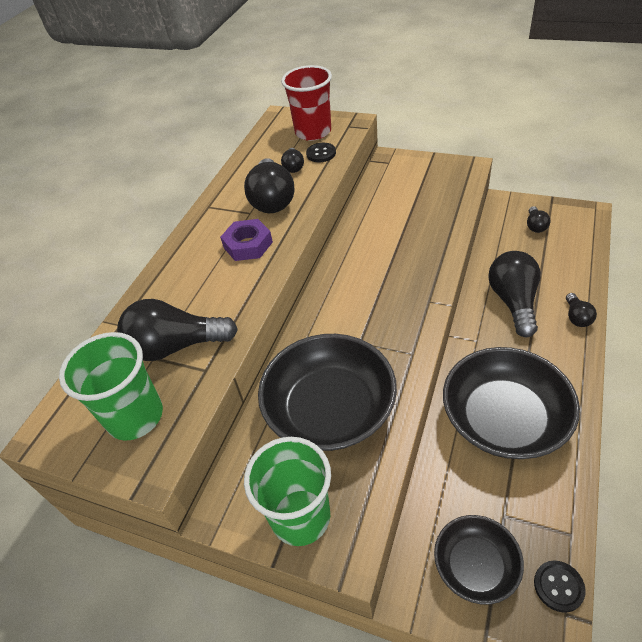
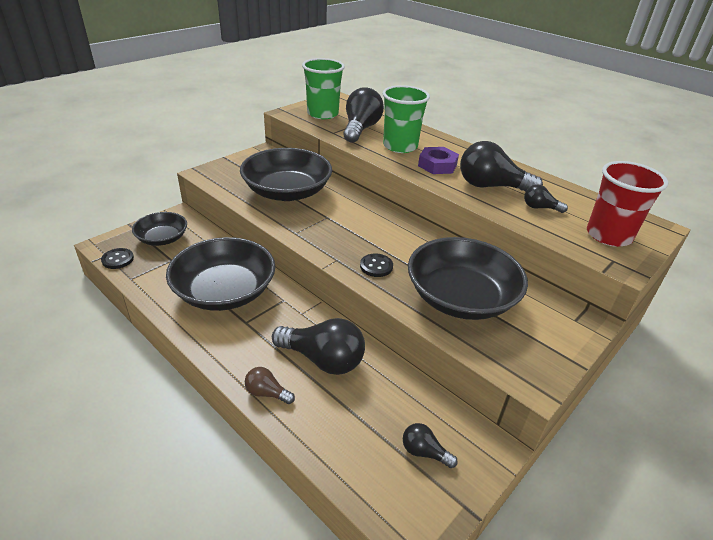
camera: 105 degrees right, 10 degrees down
(300, 517) = (236, 167): green cup -> green cup (400, 146)
(321, 154) = (557, 227): black button -> black button (376, 266)
(413, 214) = (461, 298): none -> black bowl
(577, 317) = (267, 393): black light bulb -> brown light bulb

